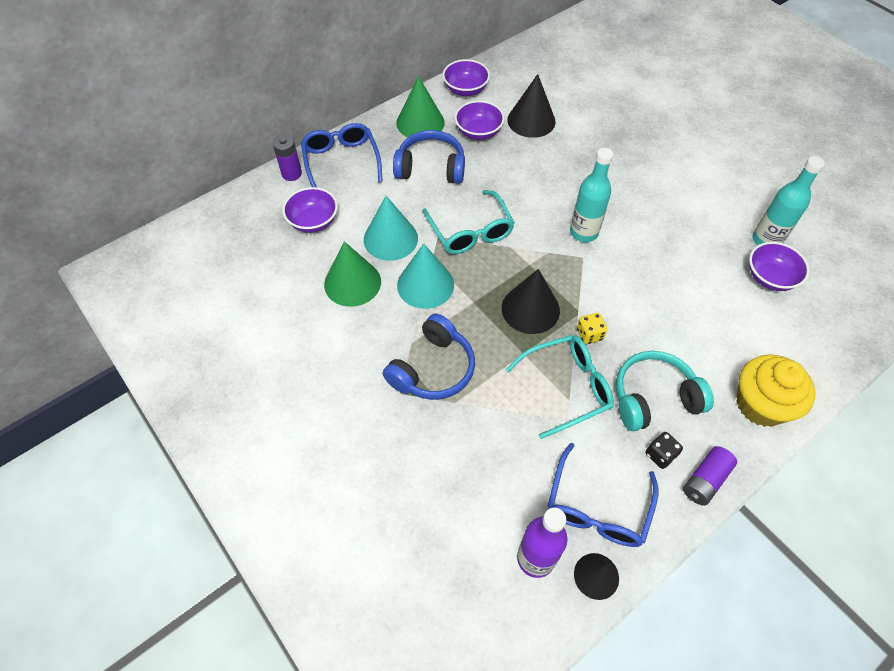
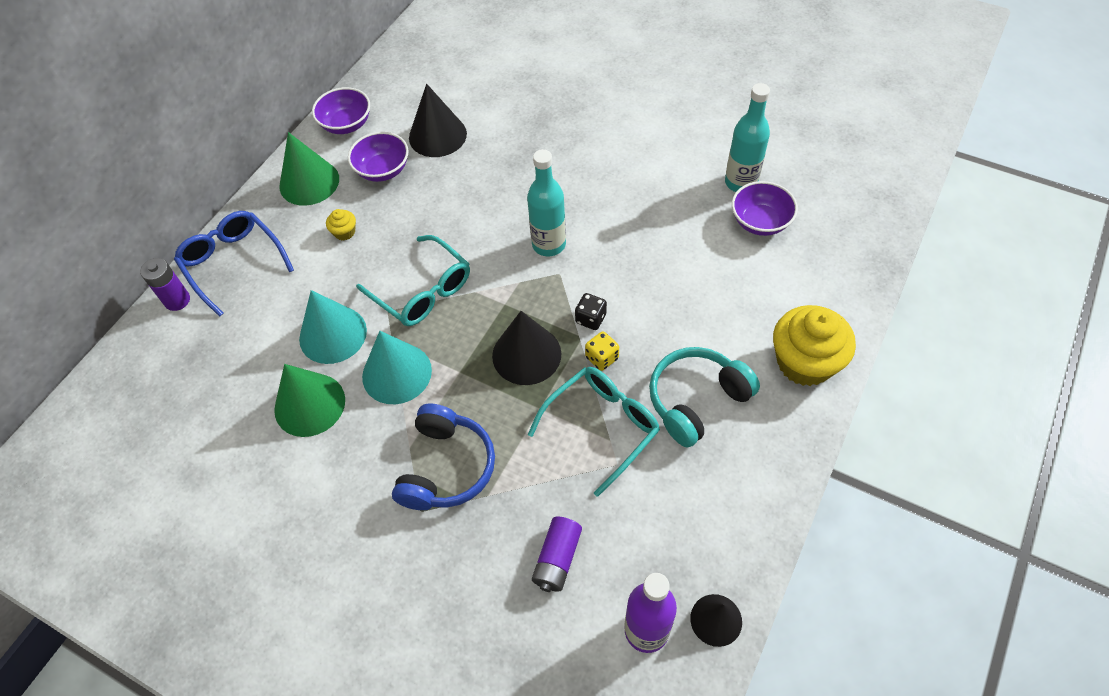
camera: 20 degrees left, 0 degrees up
(313, 221) = (230, 349): purple bowl -> none
(431, 168) = (344, 232): blue headphones -> yellow cupcake
(597, 507) = (687, 545): blue glasses -> none
(660, 455) = (727, 460): black dice -> black dice (590, 319)
(705, 480) = (782, 467): purple battery -> purple battery (557, 559)

